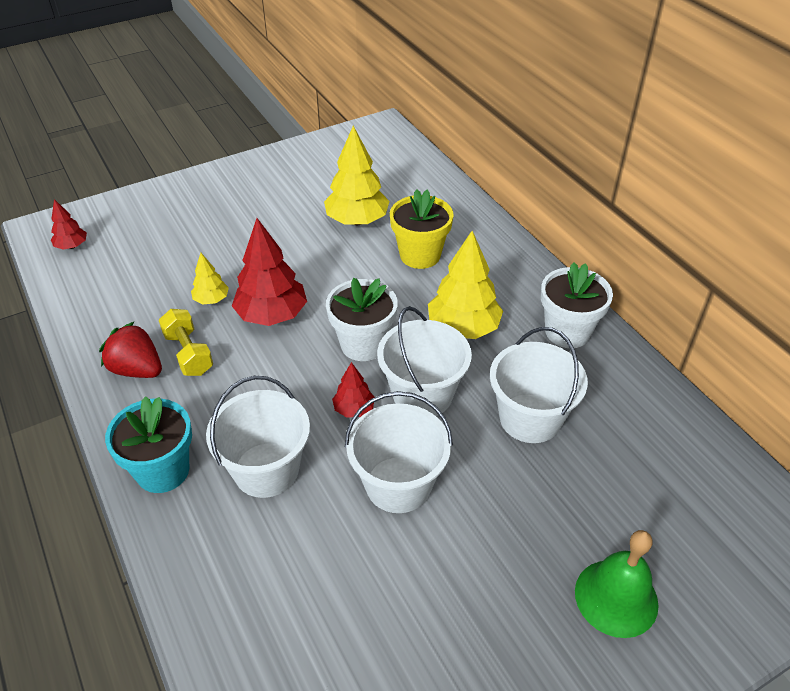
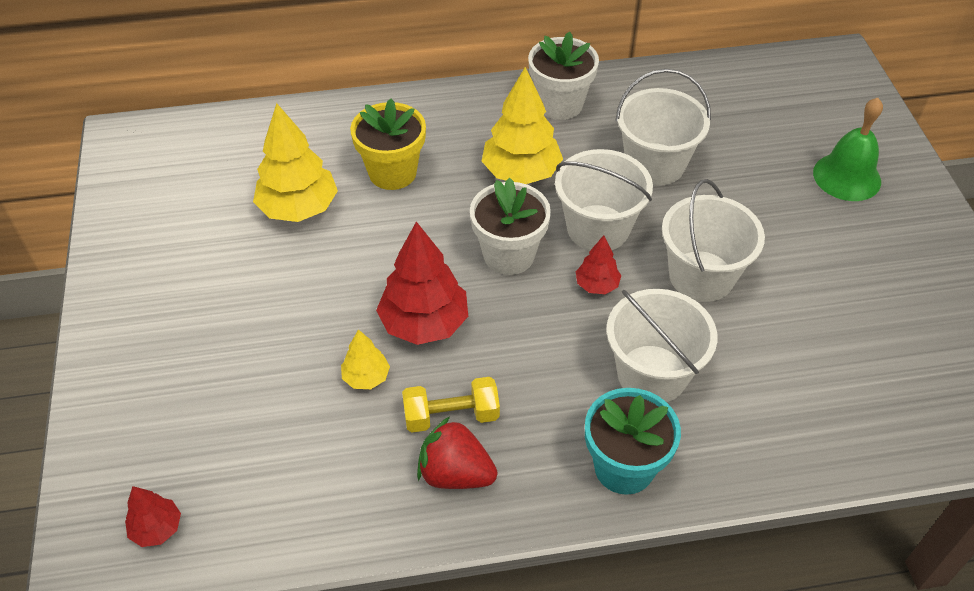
camera: 70 degrees left, 5 degrees up
(137, 369) = (455, 473): red strawberry -> red strawberry turned 60 degrees clockwise

